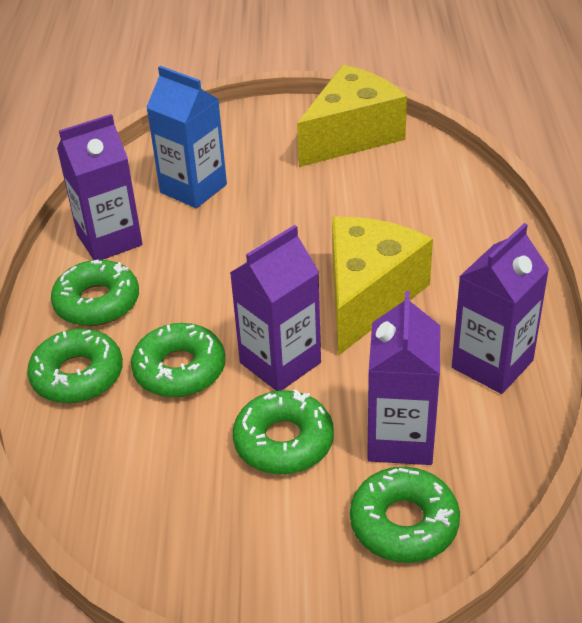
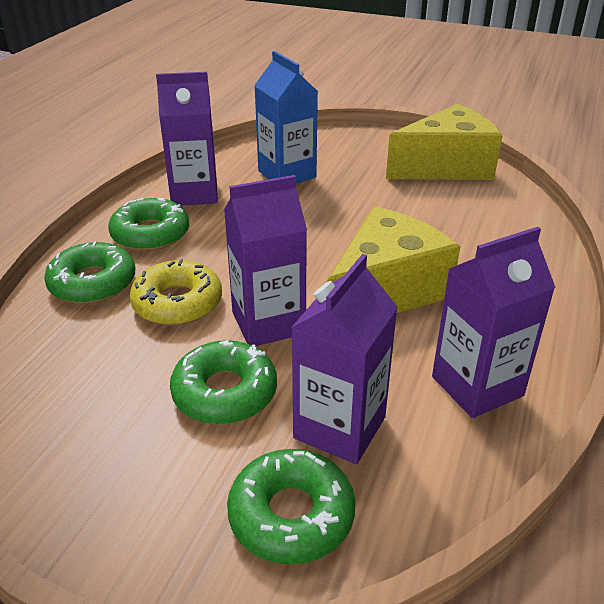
camera: 20 degrees right, 5 degrees down
(179, 369) = (177, 303): green donut -> yellow donut

